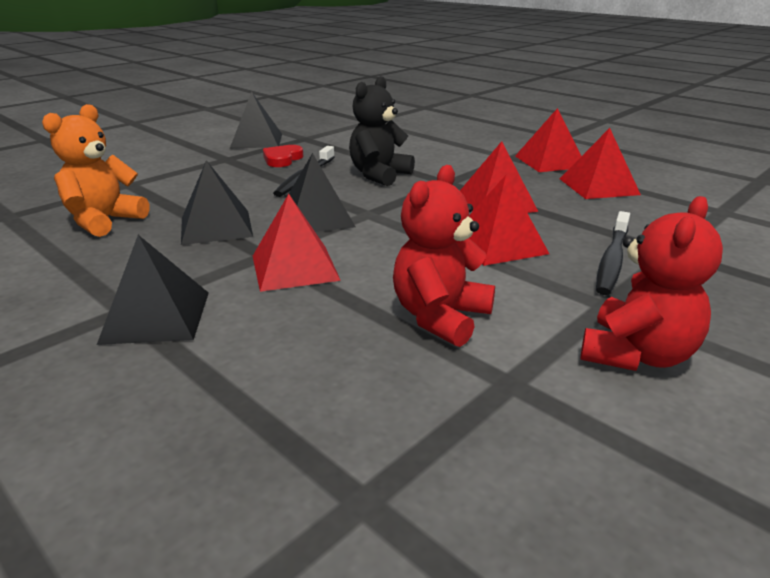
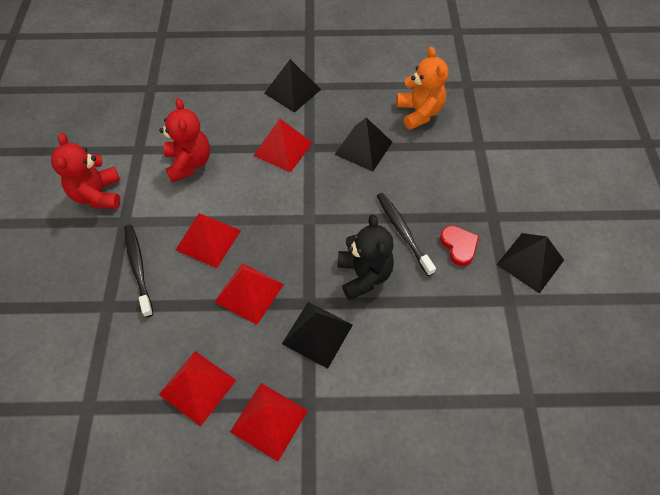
camera: 135 degrees right, 30 degrees up
(316, 218) = (329, 192): black pyramid -> black pyramid (317, 334)

